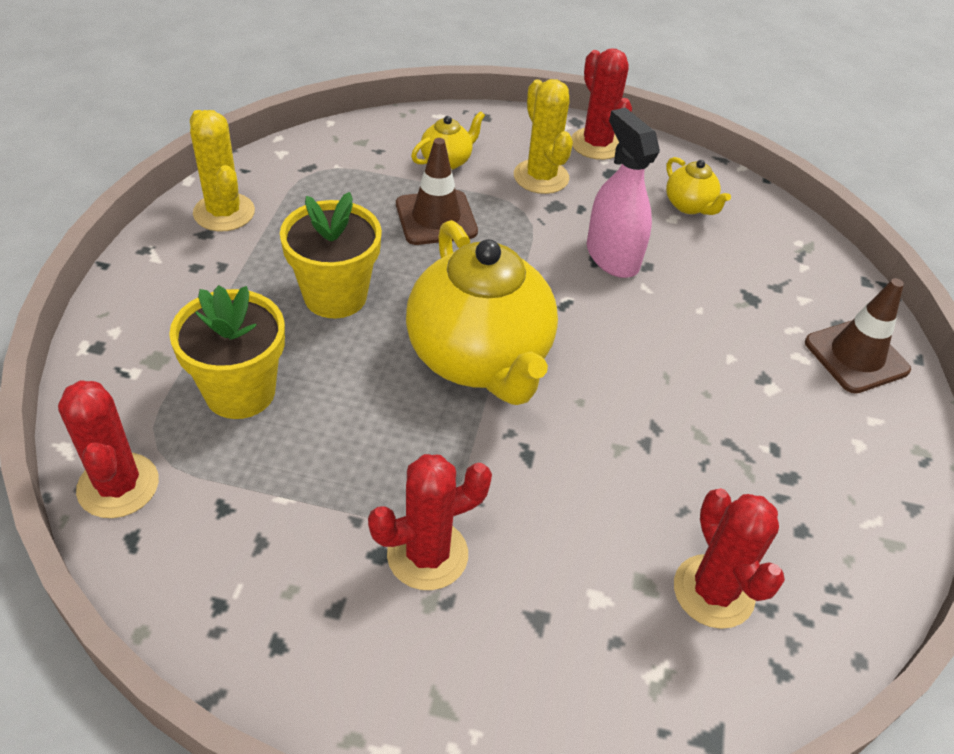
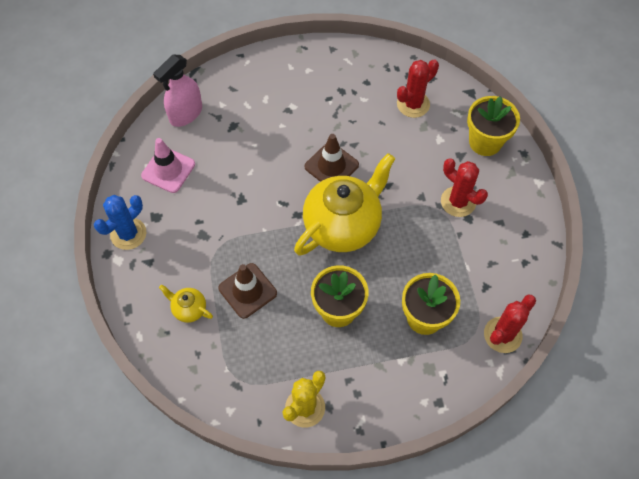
camera: 110 degrees left, 15 degrees up
(541, 177) = (179, 252): yellow cactus -> none
(550, 692) = (485, 142): none -> yellow flower pot
(596, 144) = (128, 234): red cactus -> blue cactus
(612, 257) = (234, 193): pink spray bottle -> pink spray bottle (186, 114)
(689, 206) = (168, 170): yellow teapot -> pink traffic cone
(856, 356) = (252, 78): brown traffic cone -> brown traffic cone (331, 166)

